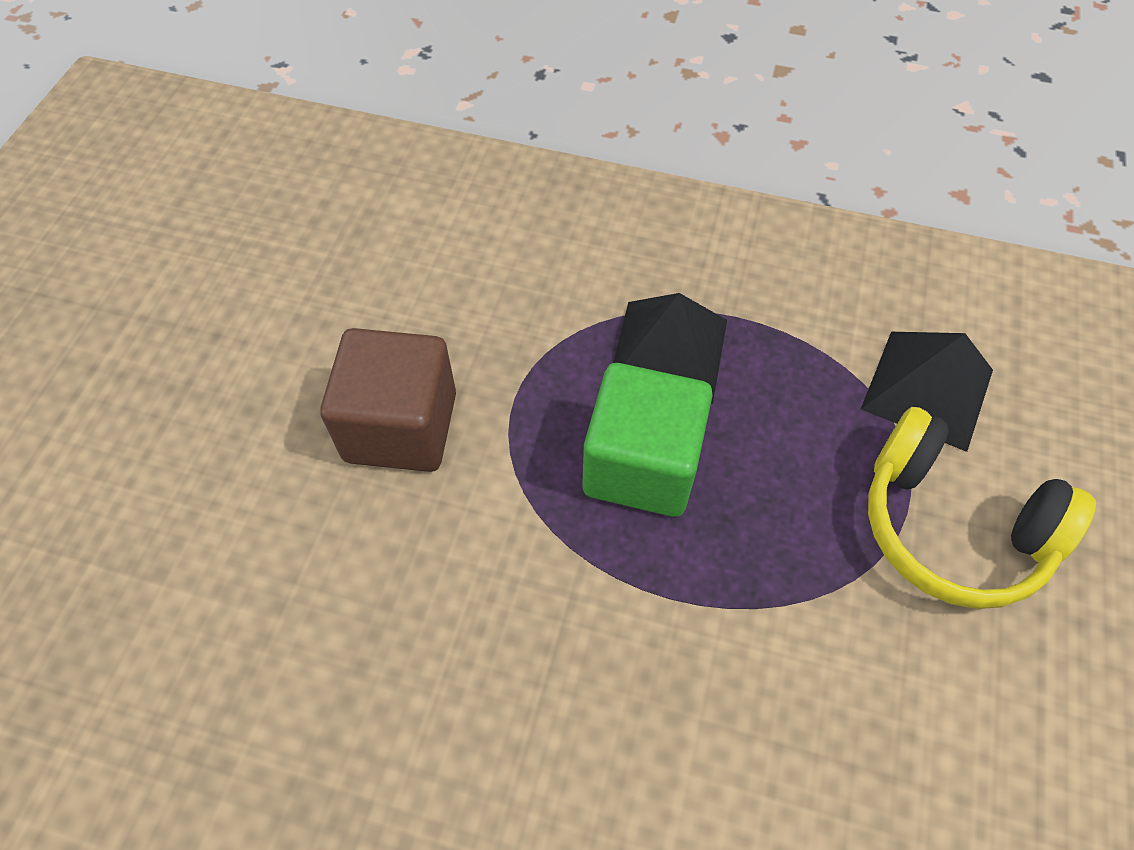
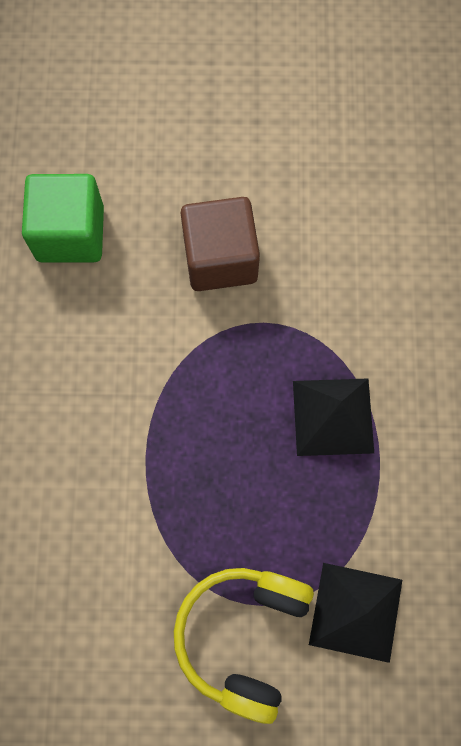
camera: 75 degrees right, 15 degrees up
(641, 465) = (234, 417): green cube -> green cube (70, 233)

